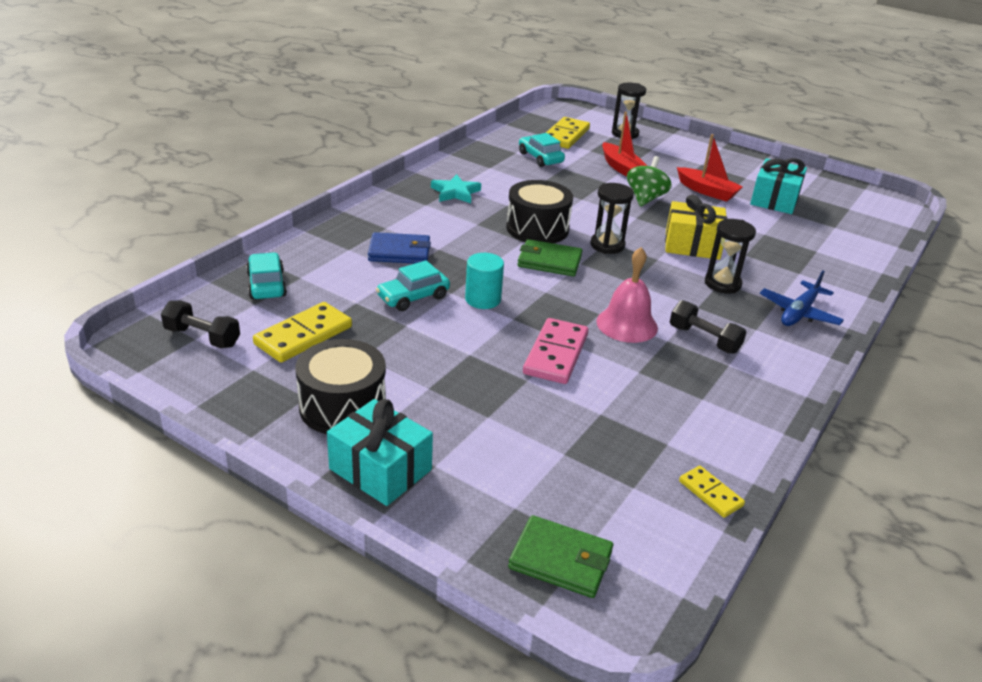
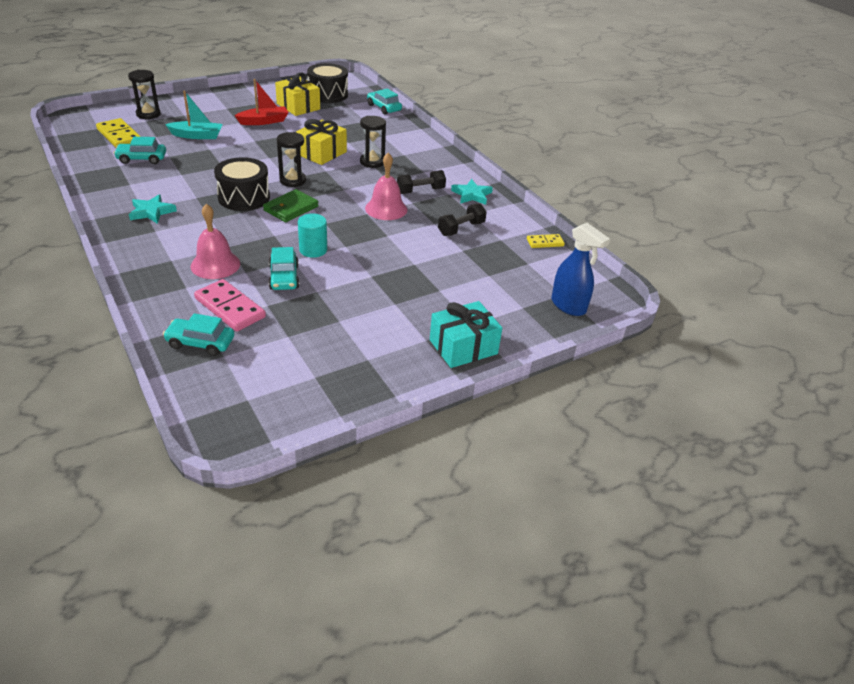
camera: 65 degrees left, 5 degrees up
(202, 337) = (249, 395): black dumbbell -> black dumbbell (461, 229)
(303, 336) = (291, 341): yellow domino -> none
(342, 406) = (390, 345): black drum -> black drum (328, 94)
(399, 252) = (215, 264): blue wallet -> pink bell
(555, 354) = (396, 244): pink domino -> pink domino (230, 308)
(561, 560) = (568, 306): green wallet -> blue spray bottle
(621, 168) = (197, 136): red boat -> turquoise boat
(645, 198) = (249, 144): green spinning top -> none
(752, 386) = (472, 195): none -> turquoise star
(774, 200) = (298, 106): turquoise gift -> yellow gift
(799, 313) = (419, 153): blue plane -> none
(873, 254) = (384, 108): none -> turquoise car

